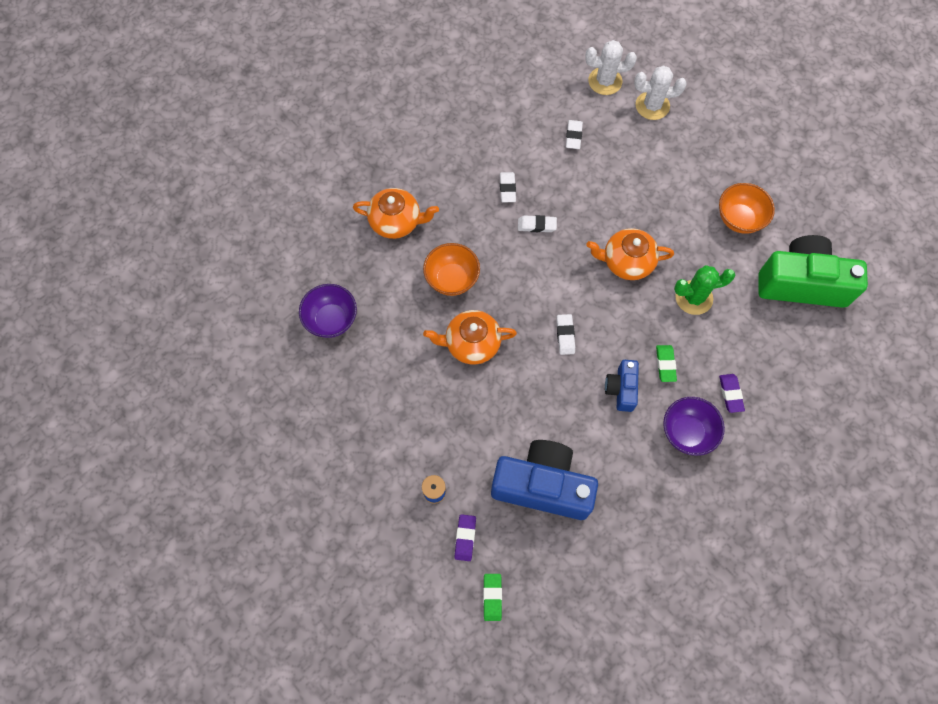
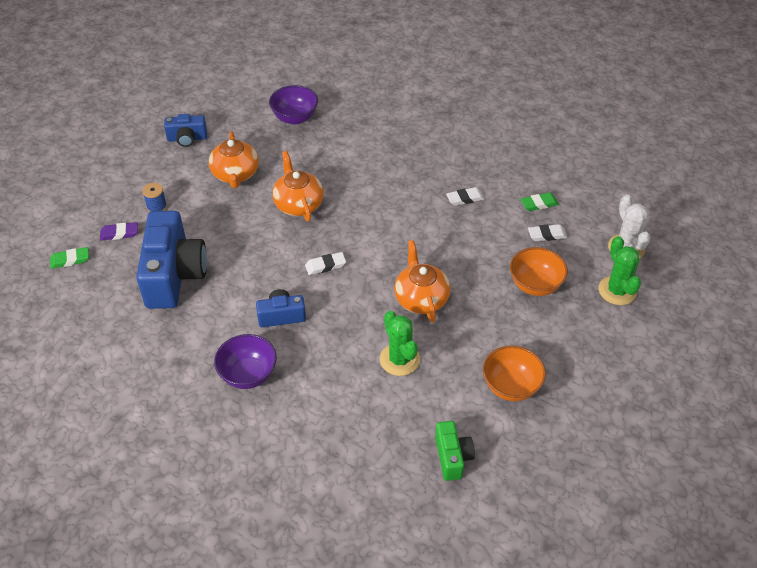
camera: 75 degrees right, 20 degrees down
(328, 443) = (187, 138): none -> blue camera
(396, 221) = (400, 135): orange teapot -> orange teapot (235, 174)
(452, 279) = (357, 180): orange bowl -> orange bowl (535, 285)
(536, 225) = (434, 225): white eraser -> none
(652, 106) = (617, 291): white cactus -> green cactus
(665, 364) = (317, 346): green eraser -> green eraser (539, 204)
(730, 394) = (299, 406): purple eraser -> none
(801, 283) = (452, 457): green camera -> green camera, size x0.50

